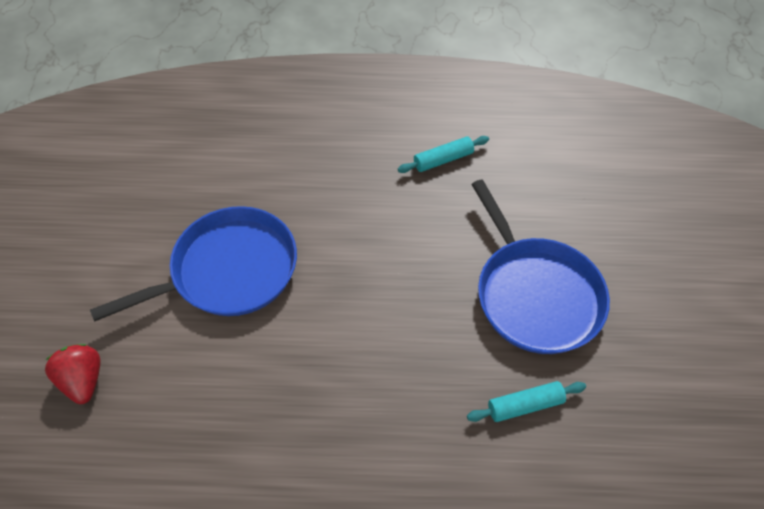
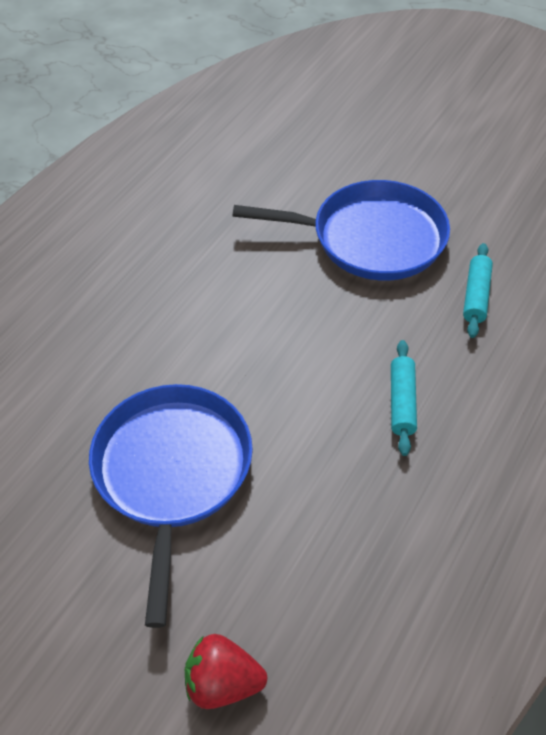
camera: 60 degrees left, 5 degrees down
(443, 160) = (172, 232): turquoise rolling pin -> turquoise rolling pin (402, 402)

